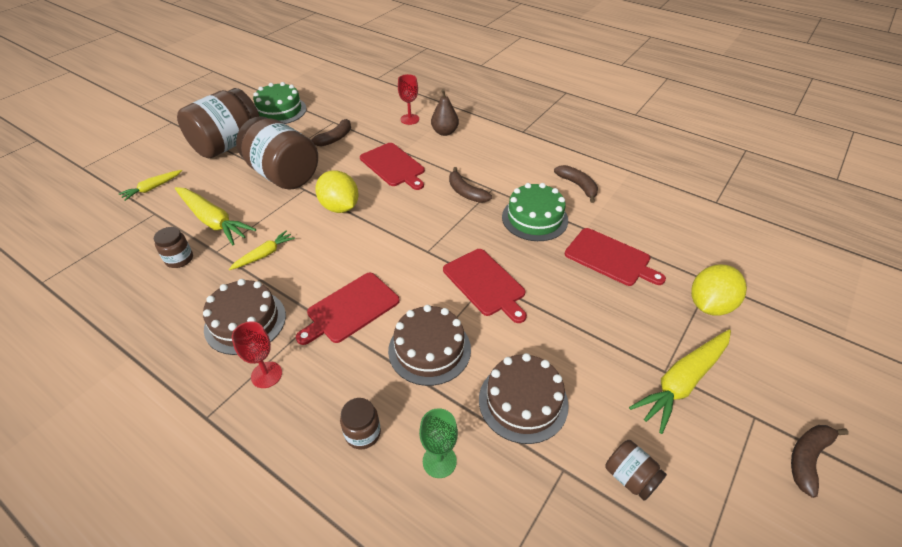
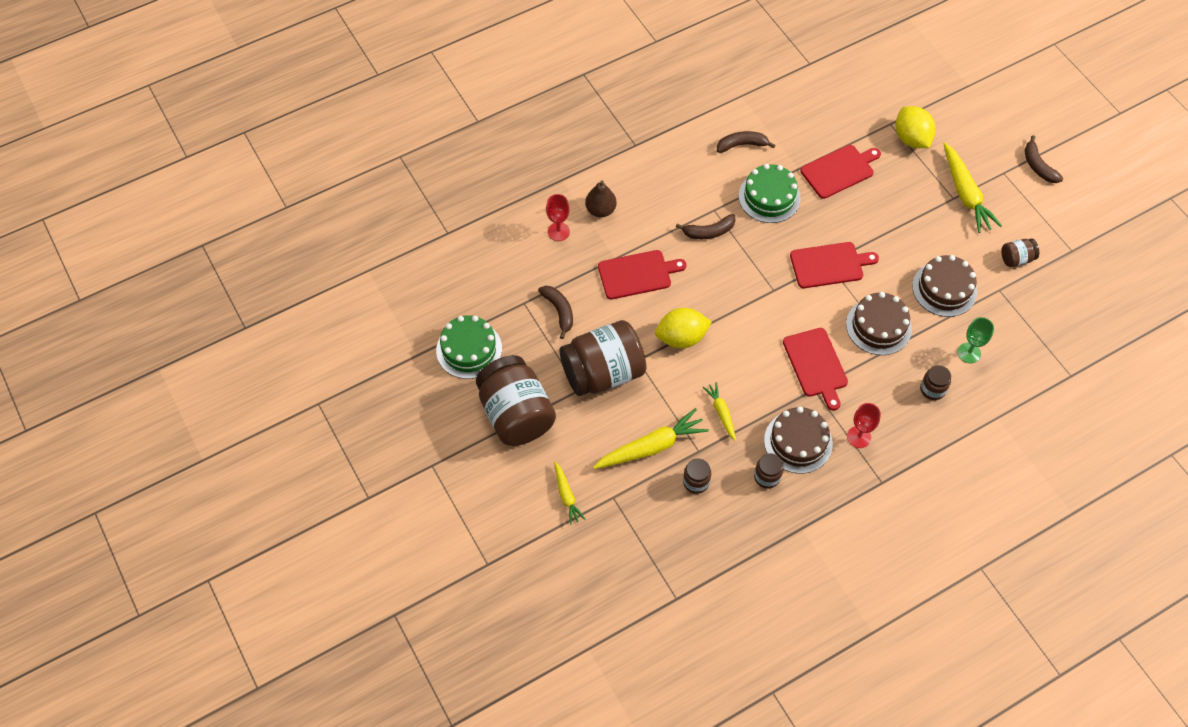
camera: 65 degrees left, 15 degrees up
(194, 309) = (767, 477): none -> brown jar

